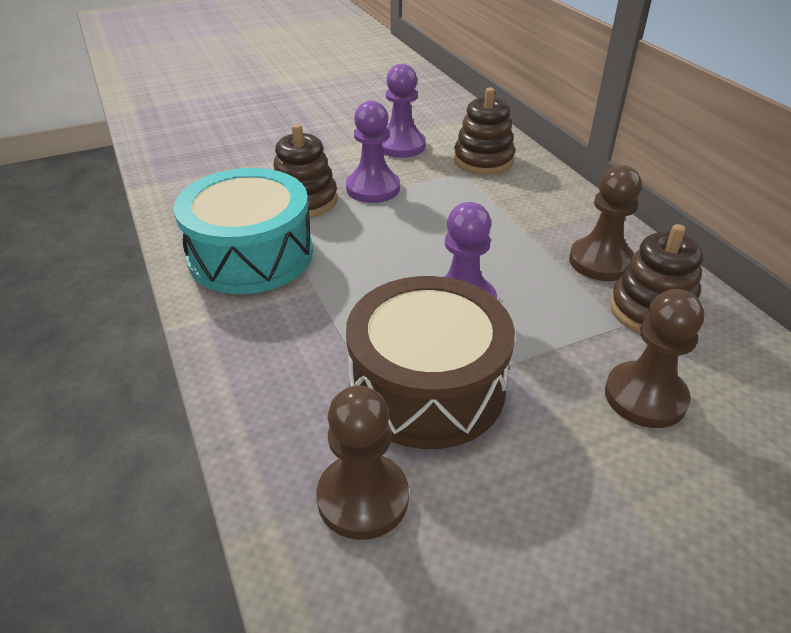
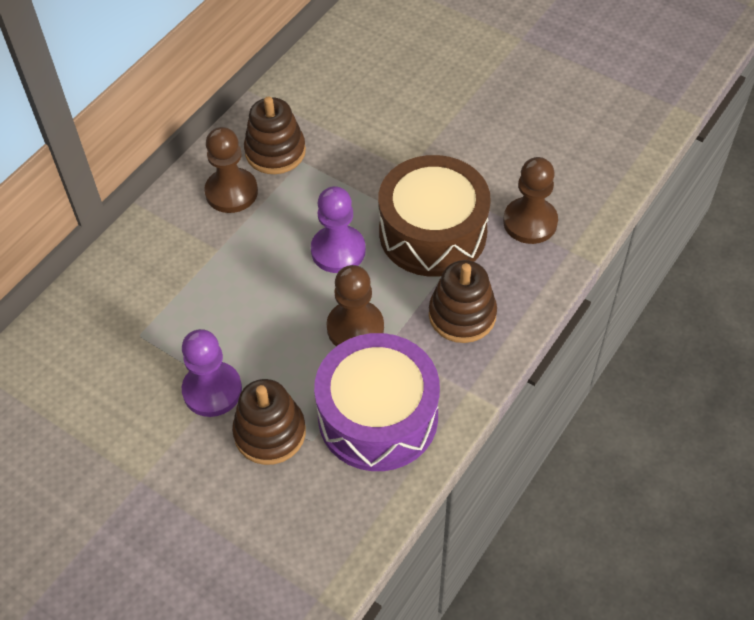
camera: 120 degrees left, 15 degrees up
(251, 255) = (378, 416): turquoise drum -> purple drum
(401, 146) = (106, 414): purple pawn -> none
(483, 160) = (101, 329): brown stacking toy -> brown stacking toy (462, 315)
(645, 397) = (364, 135): brown pawn -> brown pawn (355, 328)

